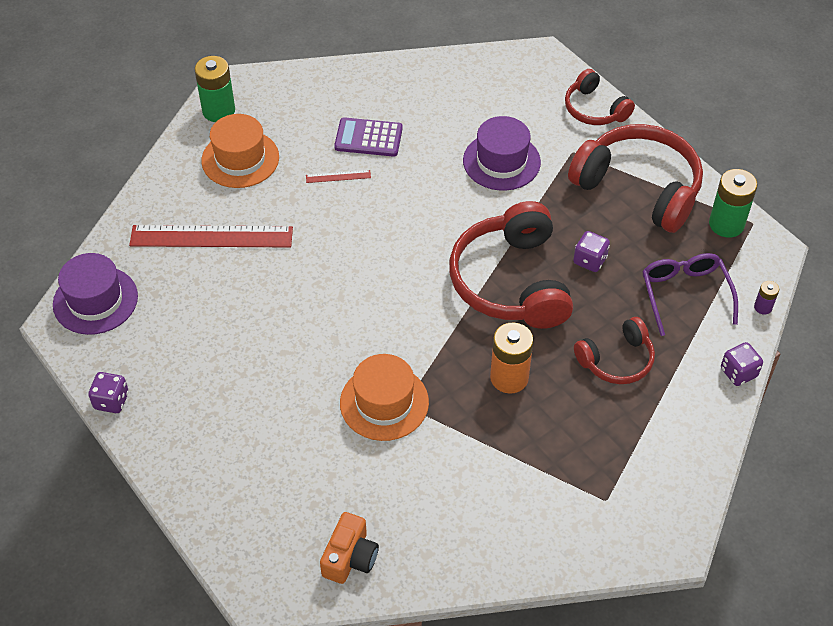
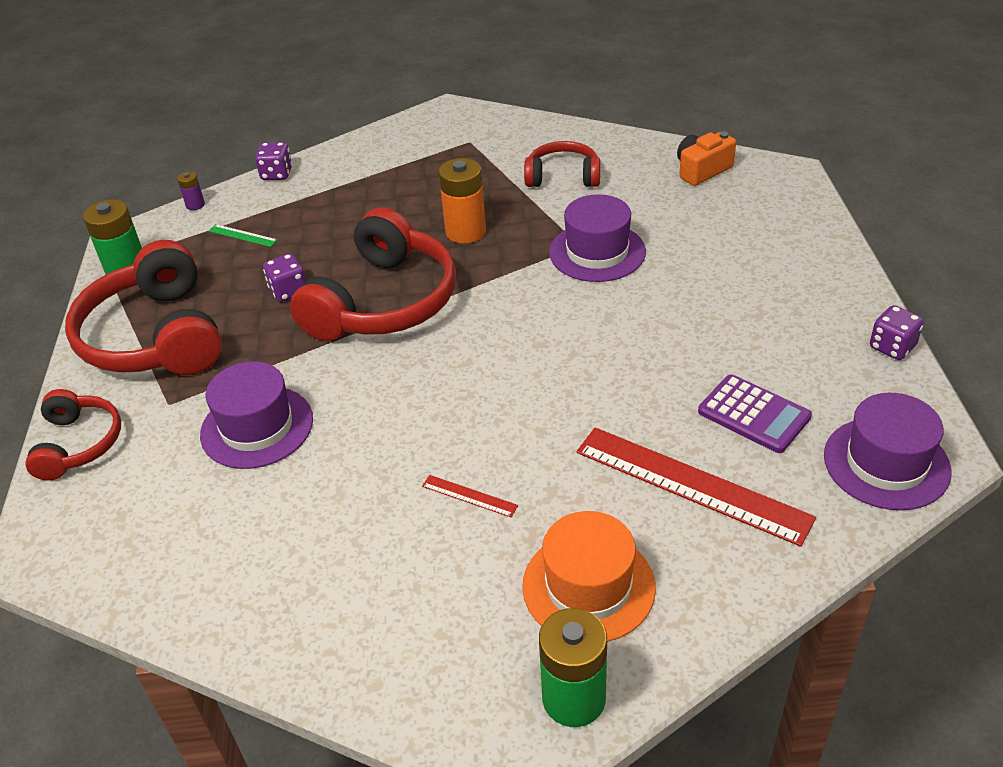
camera: 145 degrees left, 10 degrees down
(368, 138) = (384, 535): purple calculator -> purple calculator (753, 414)
(384, 402) = (597, 252): orange hat -> purple hat
(616, 360) = (360, 212): red headphones -> red headphones (563, 176)
(685, 294) = (242, 235): purple glasses -> green ruler

